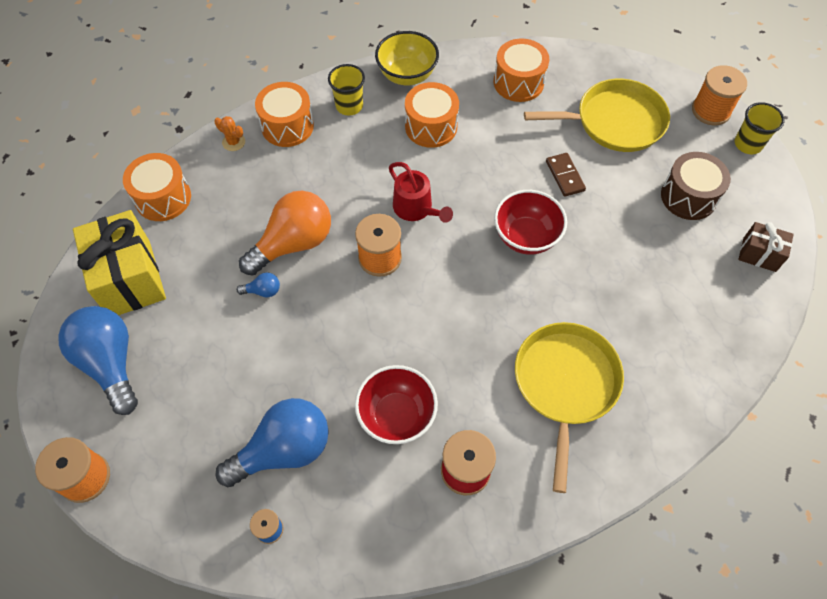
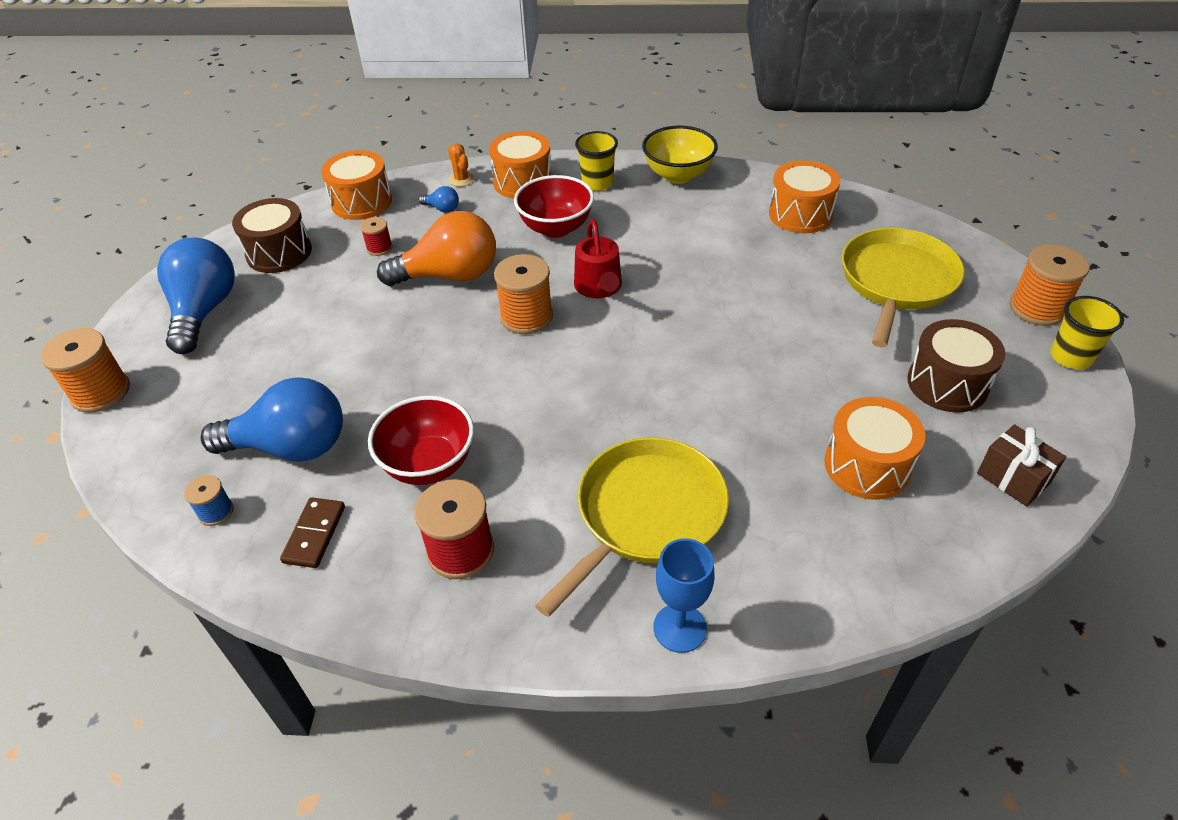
camera: 30 degrees right, 15 degrees down
(130, 278) = (279, 252): yellow gift -> brown drum
(215, 239) = (379, 248): none -> red spool
(263, 291) = (388, 304): blue light bulb -> blue light bulb (442, 209)
(431, 126) = (670, 224): orange drum -> orange drum (867, 465)
(526, 237) = (705, 353): red bowl -> red bowl (556, 228)
(565, 176) = (795, 313): brown domino -> brown domino (315, 534)
(615, 121) = (896, 282): yellow pan -> yellow pan turned 90 degrees counterclockwise
(633, 454) = (680, 628): none -> blue goblet

